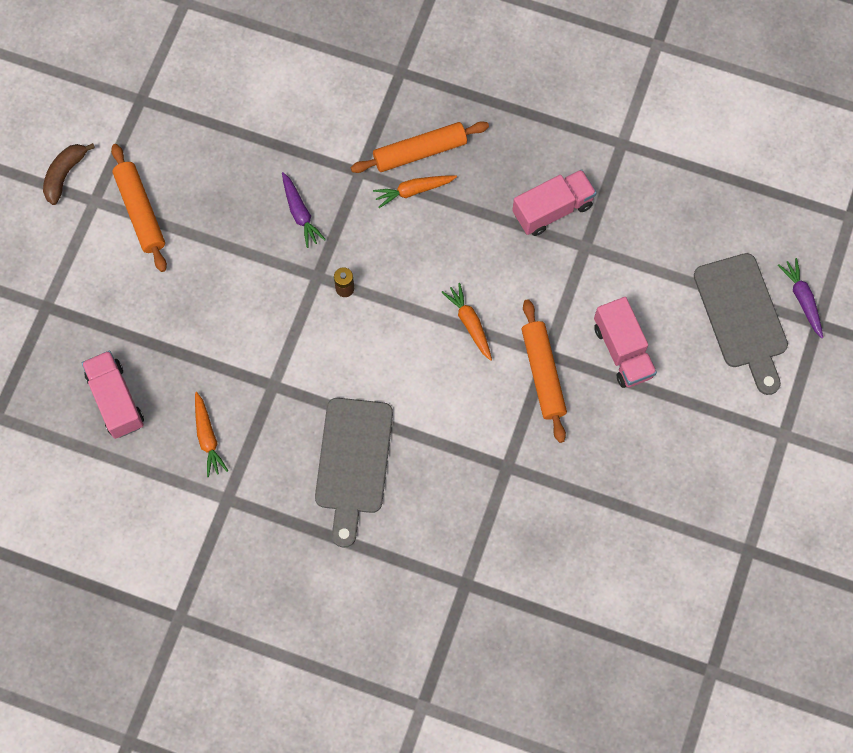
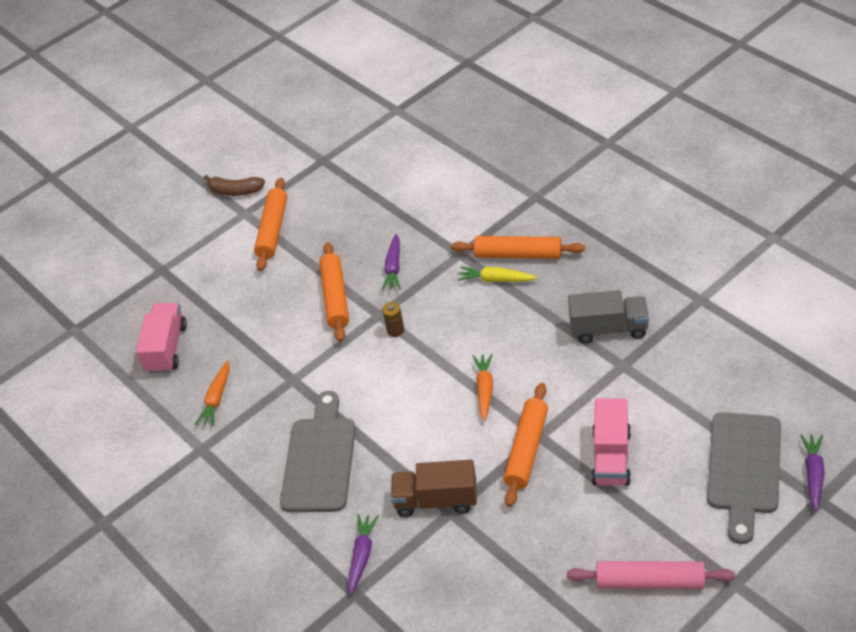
camera: 35 degrees right, 25 degrees down
(65, 175) = (235, 191): brown banana -> brown banana turned 135 degrees counterclockwise
(260, 272) = (335, 297): none -> orange rolling pin
(353, 462) = (320, 459): grey cutting board -> grey cutting board turned 150 degrees clockwise
(413, 191) = (496, 280): orange carrot -> yellow carrot
(451, 544) = (362, 556): none -> purple carrot
(488, 460) = (436, 500): none -> brown truck
(552, 209) = (608, 329): pink truck -> grey truck
(714, 462) = (650, 582): none -> pink rolling pin

